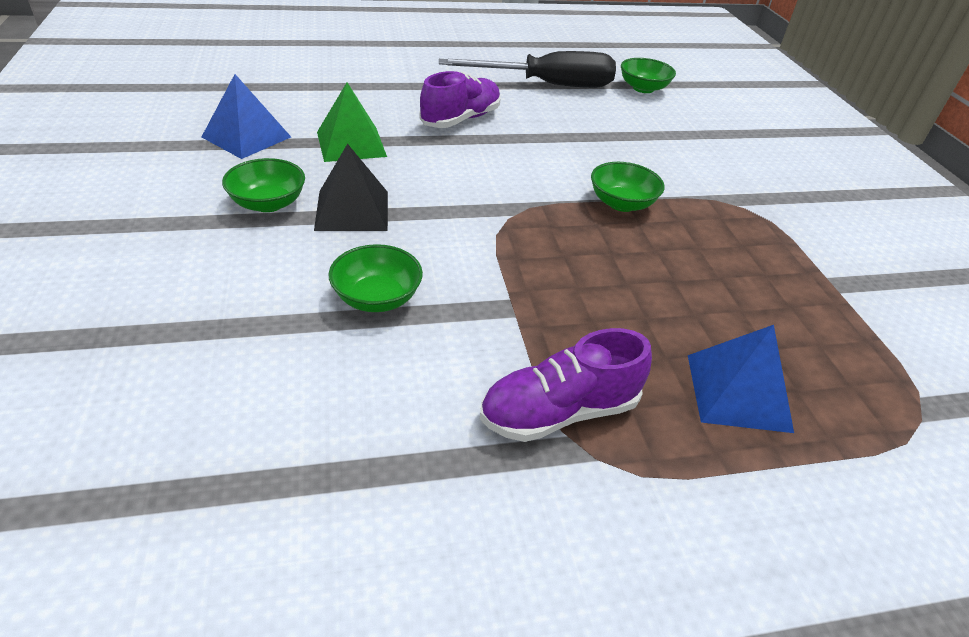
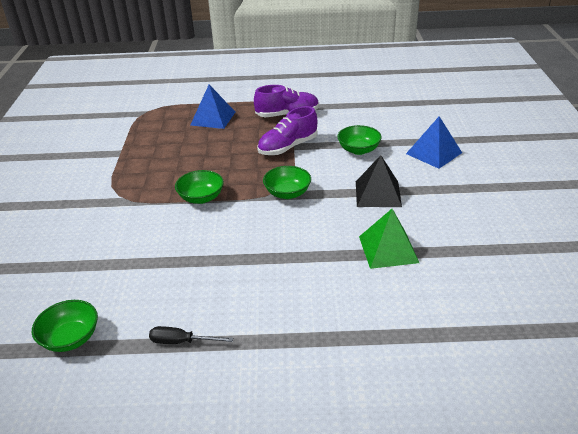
camera: 165 degrees left, 5 degrees down
(246, 137) = (474, 256): blue pyramid -> blue pyramid (434, 153)
(268, 203) = (431, 198): green bowl -> green bowl (287, 193)
(461, 119) = (293, 280): purple shoe -> purple shoe (288, 147)
(547, 85) = (181, 341): black screwdriver -> black screwdriver, size x0.42

